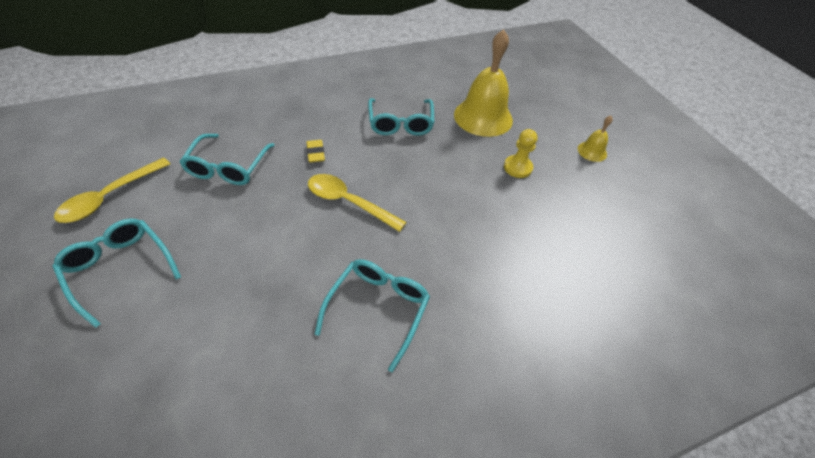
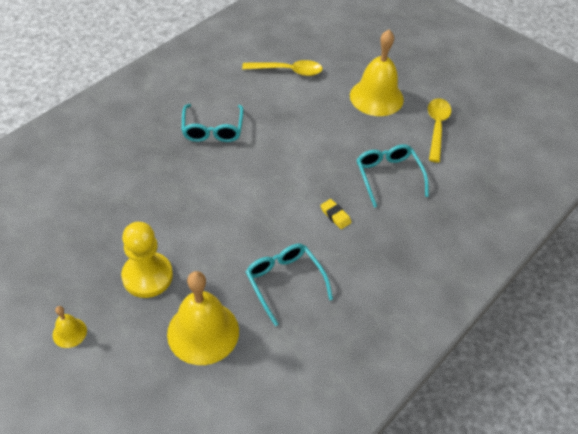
camera: 155 degrees right, 0 degrees up
(120, 269) = (376, 97): turquoise glasses -> yellow bell
(349, 202) = (276, 185): yellow spoon -> yellow spoon (288, 71)
(517, 167) = (147, 276): yellow pawn -> yellow pawn, size x1.69

